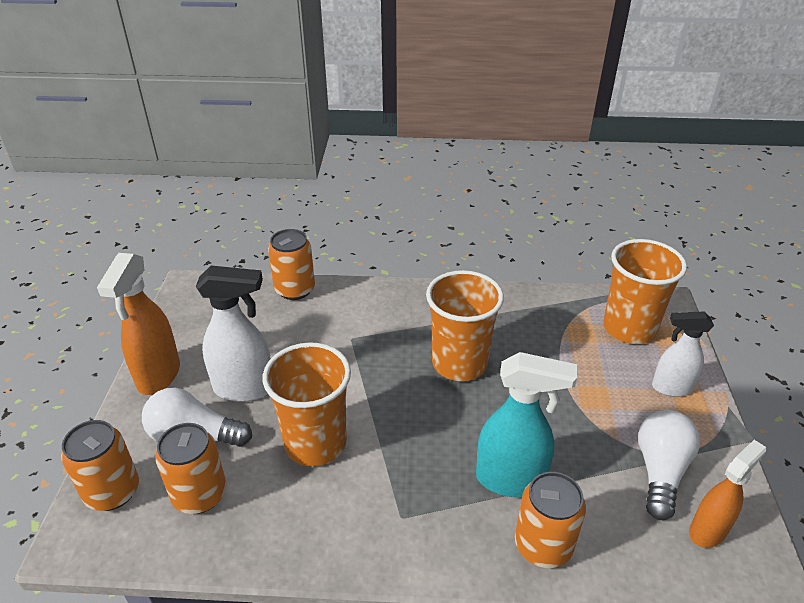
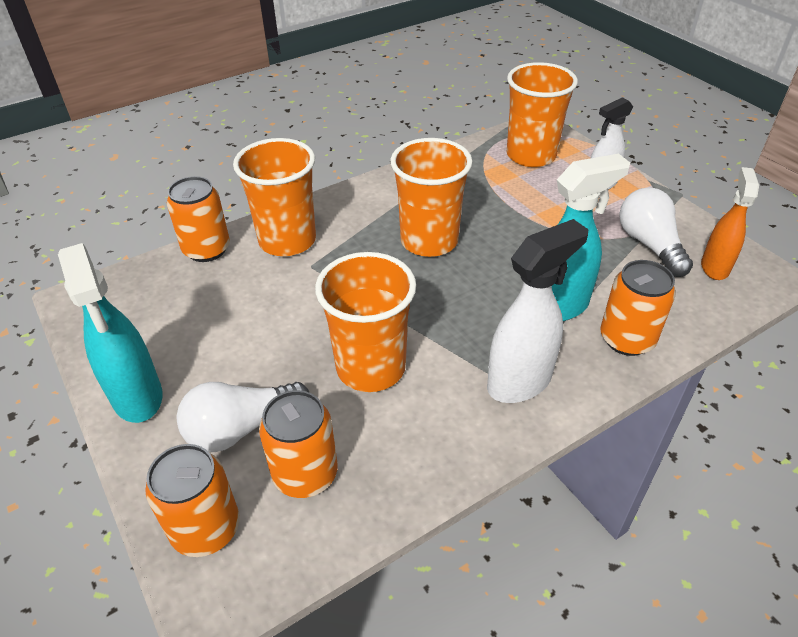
camera: 35 degrees left, 5 degrees up
(158, 376) = (138, 397): orange spray bottle -> turquoise spray bottle
(245, 388) = (249, 359): white spray bottle -> white spray bottle (520, 382)
(354, 309) = (287, 240): none -> orange cup

